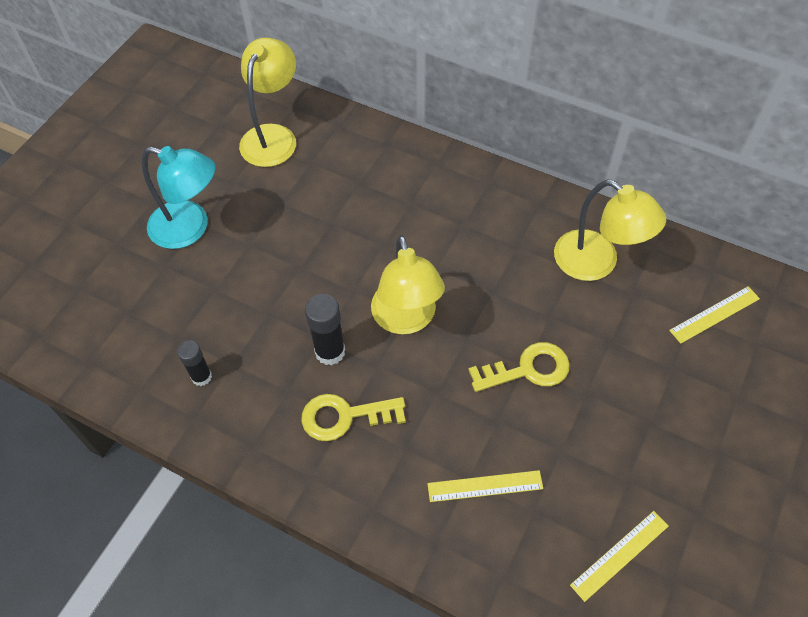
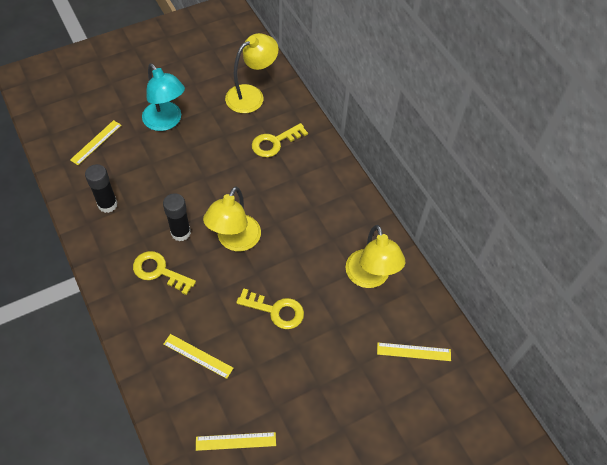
camera: 30 degrees right, 0 degrees up
(114, 308) = (96, 142): none -> yellow ruler
(201, 377) = (107, 204): black glue stick -> black glue stick, size x1.51
(351, 176) = (275, 142): none -> yellow key

